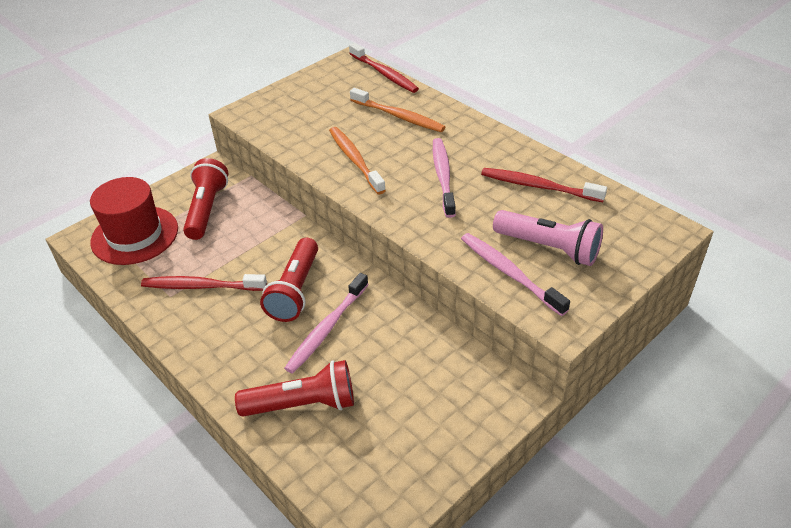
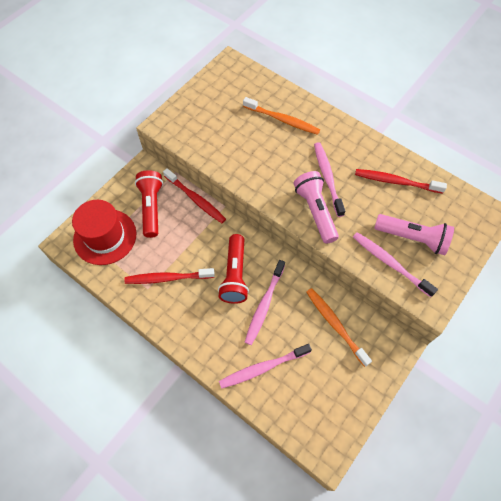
camera: 10 degrees left, 20 degrees up
(303, 404) = (263, 368): red flashlight -> pink toothbrush
(355, 160) = (260, 167): orange toothbrush -> orange toothbrush (335, 325)
(384, 73) = (261, 75): red toothbrush -> red toothbrush (195, 199)
(416, 209) = (315, 211): none -> pink flashlight

